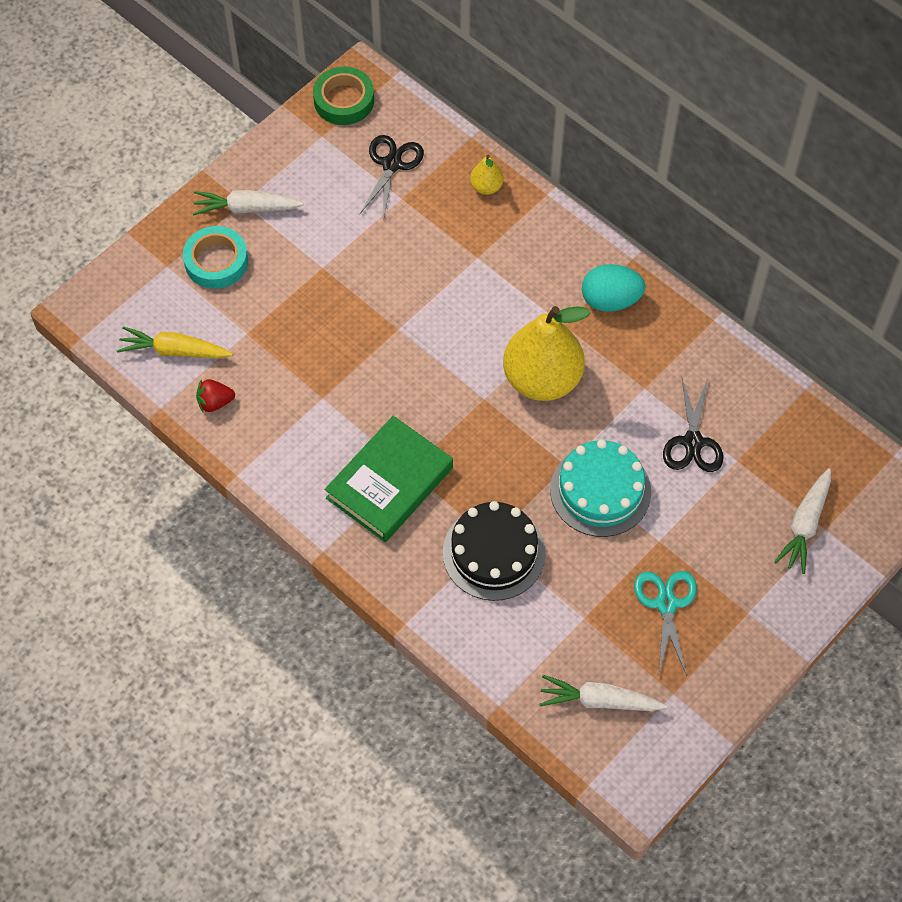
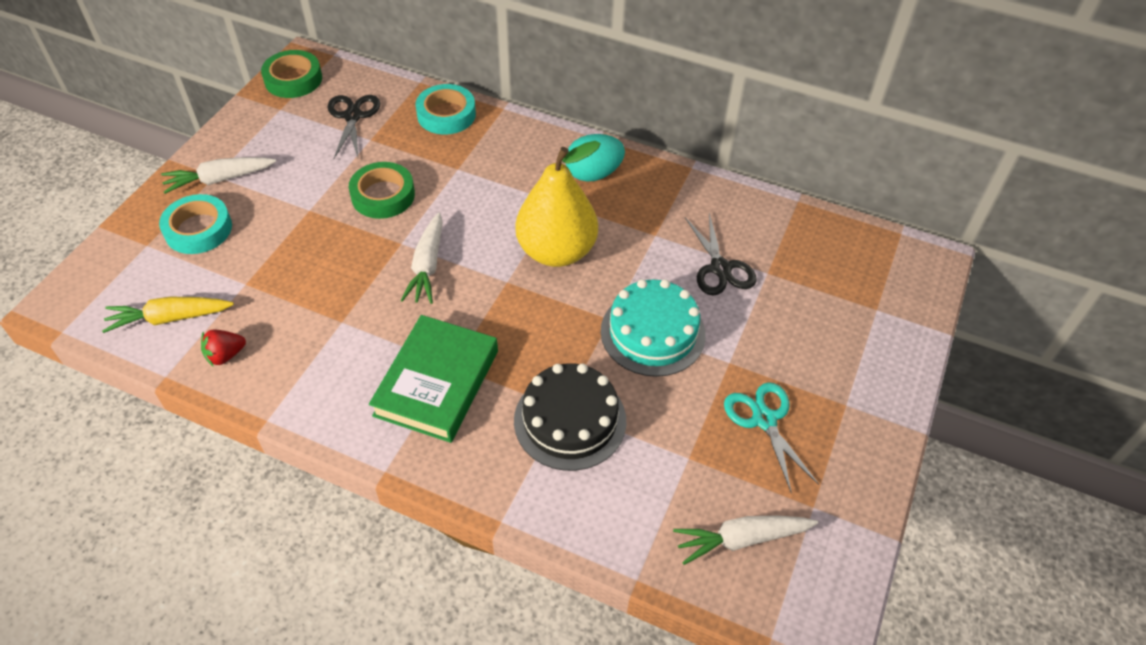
camera: 20 degrees left, 10 degrees down
(396, 269) = (383, 195): none -> green tape
(486, 187) = (446, 114): yellow pear -> turquoise tape
(804, 525) = (857, 311): white carrot -> white carrot (427, 266)

